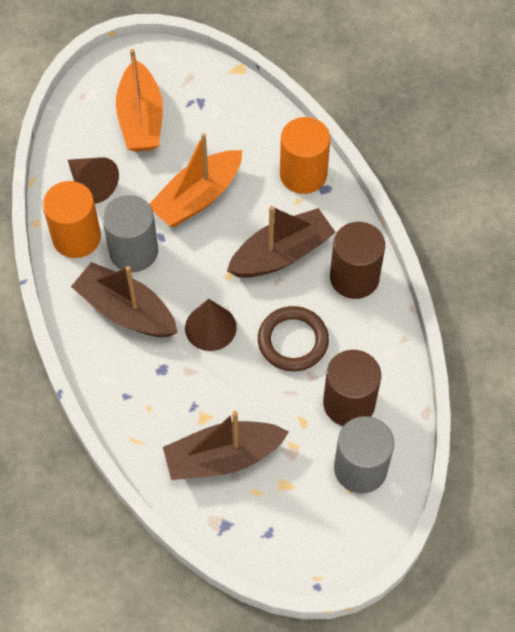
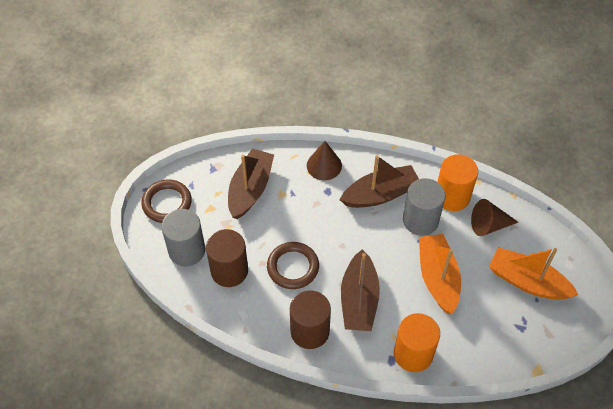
camera: 125 degrees right, 5 degrees down
(210, 327) = (336, 230): brown cone -> brown cone (324, 165)
(316, 542) = (167, 203): none -> brown ring

